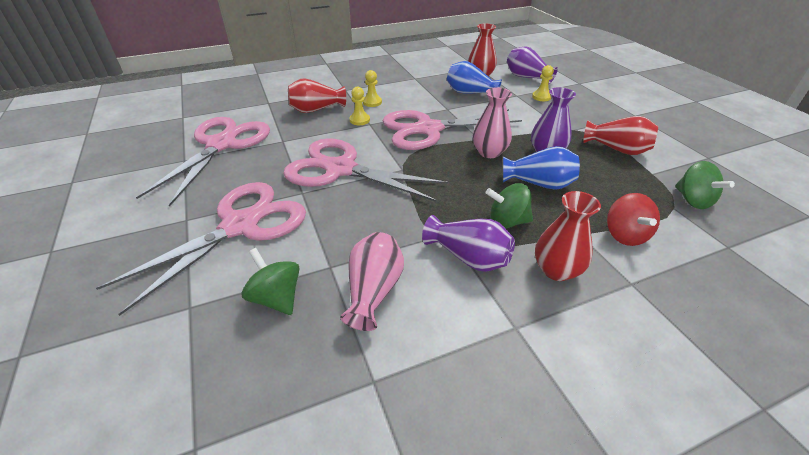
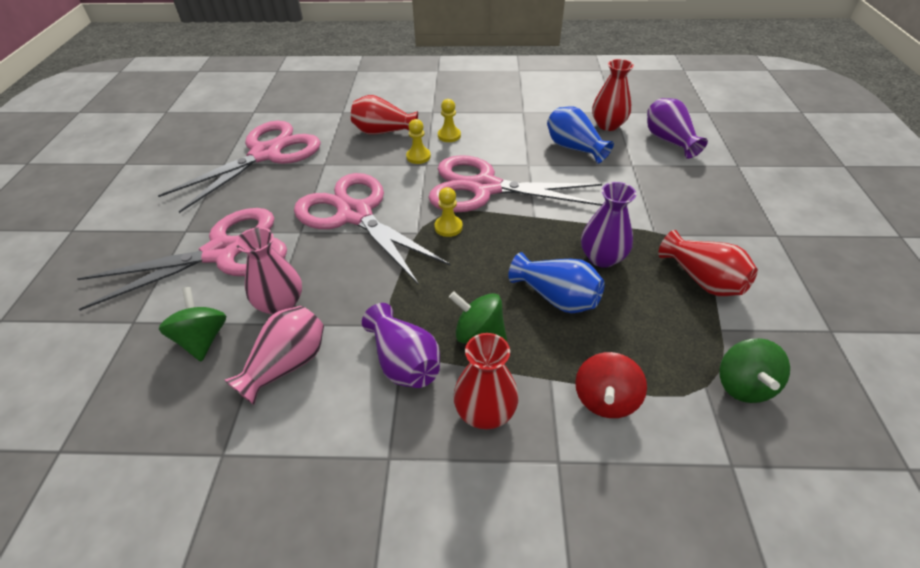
camera: 25 degrees right, 5 degrees up
(489, 152) = (531, 238): pink vase -> pink vase (280, 304)
(541, 97) = (664, 175): yellow pawn -> yellow pawn (448, 227)

